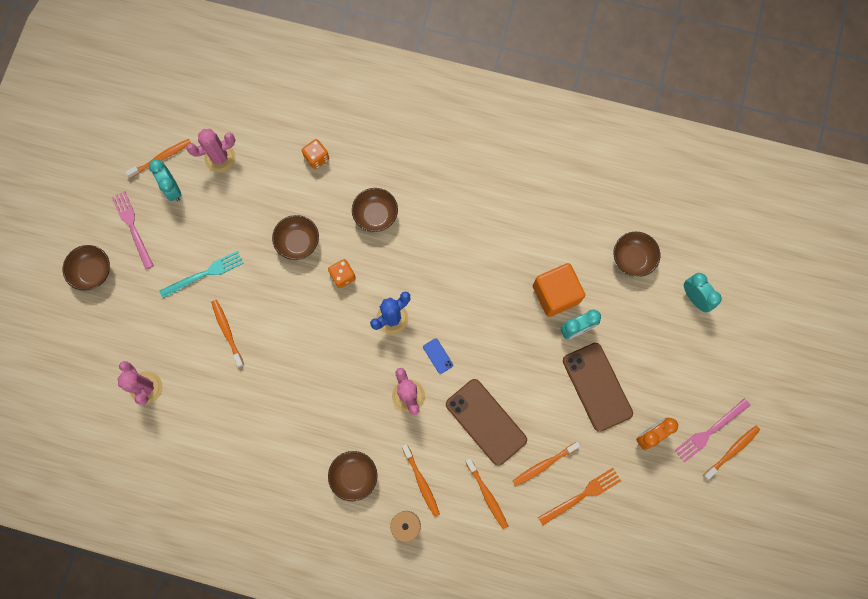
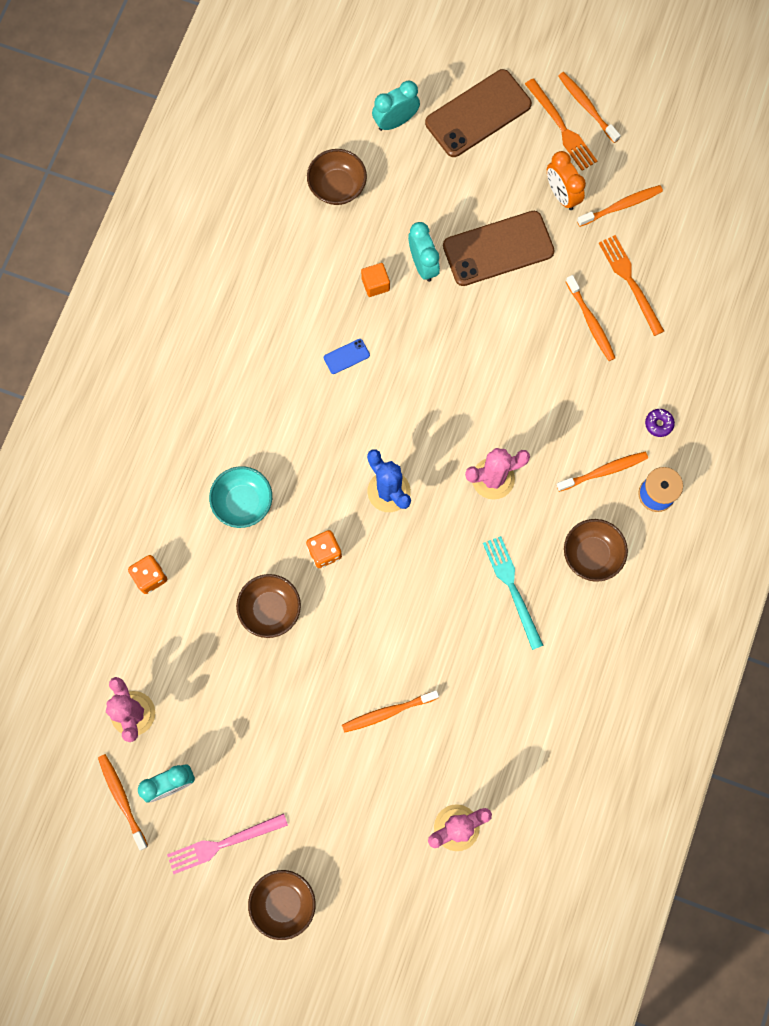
camera: 85 degrees left, 0 degrees up
(205, 274) = (303, 741): turquoise fork -> turquoise fork (512, 588)
(376, 215) = (243, 502): brown bowl -> turquoise bowl
(438, 356) = (443, 437): blue phone -> blue phone (346, 356)
(464, 524) = (658, 424): none -> purple donut
(486, 422) = (533, 386): brown phone -> brown phone (478, 114)
(487, 495) = (623, 393): orange toothbrush -> orange toothbrush (621, 206)
(555, 294) = (375, 284): orange cube -> orange cube, size x0.48
(710, 431) = (561, 127): pink fork -> orange fork

